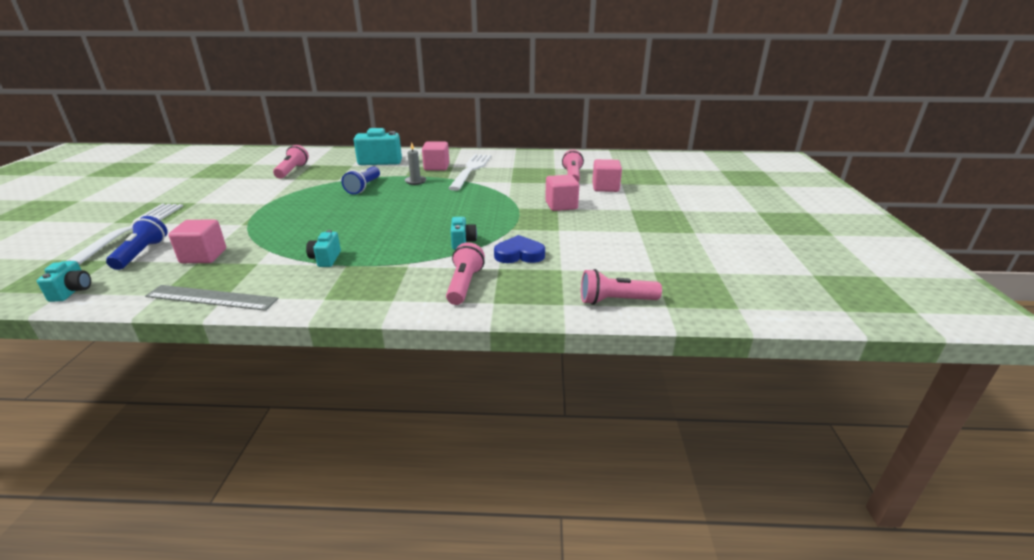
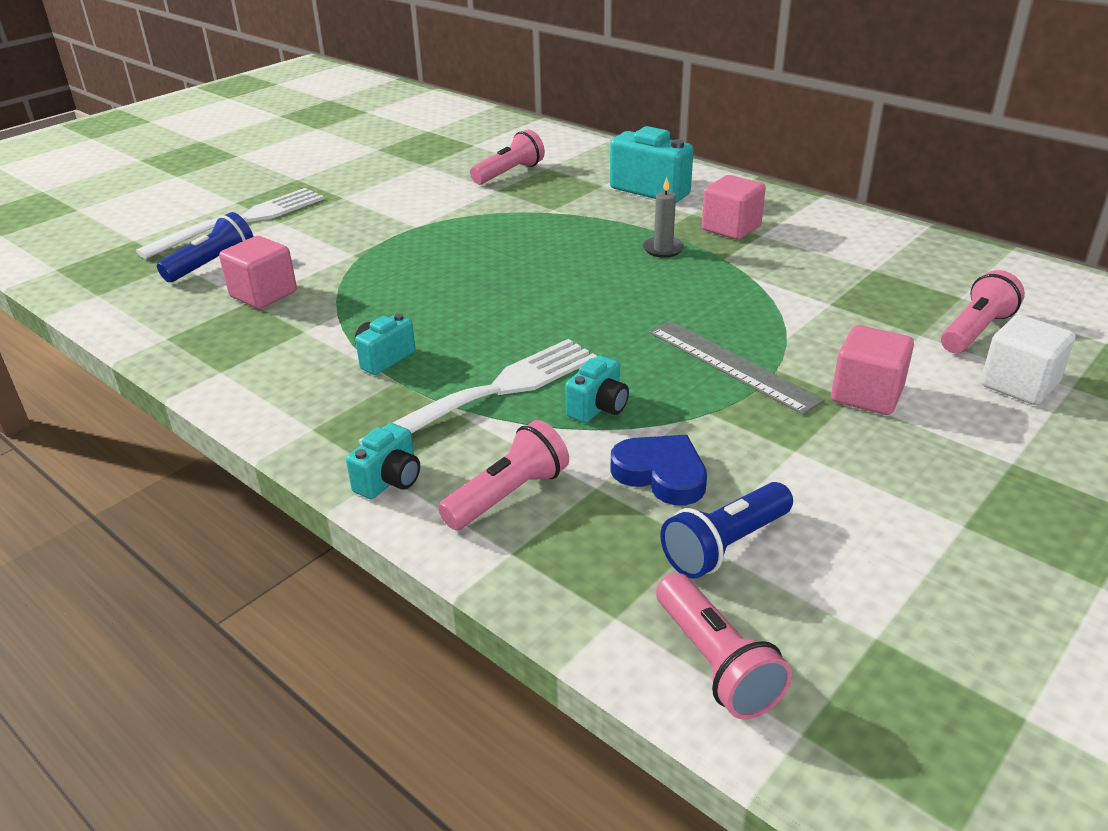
camera: 40 degrees right, 5 degrees up
(72, 291) = (106, 297): turquoise camera -> turquoise camera (389, 480)
(211, 298) = (206, 367): grey ruler -> grey ruler (731, 365)
(363, 187) = (572, 237): blue flashlight -> blue flashlight (725, 545)
(471, 170) = (785, 252): white fork -> white fork (493, 392)
(605, 187) = (1019, 384): pink cube -> white cube
(615, 301) = (715, 662): pink flashlight -> pink flashlight turned 150 degrees counterclockwise

